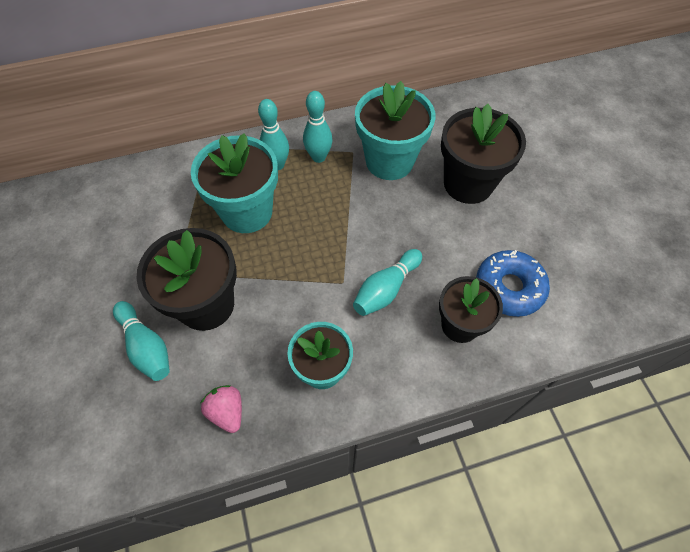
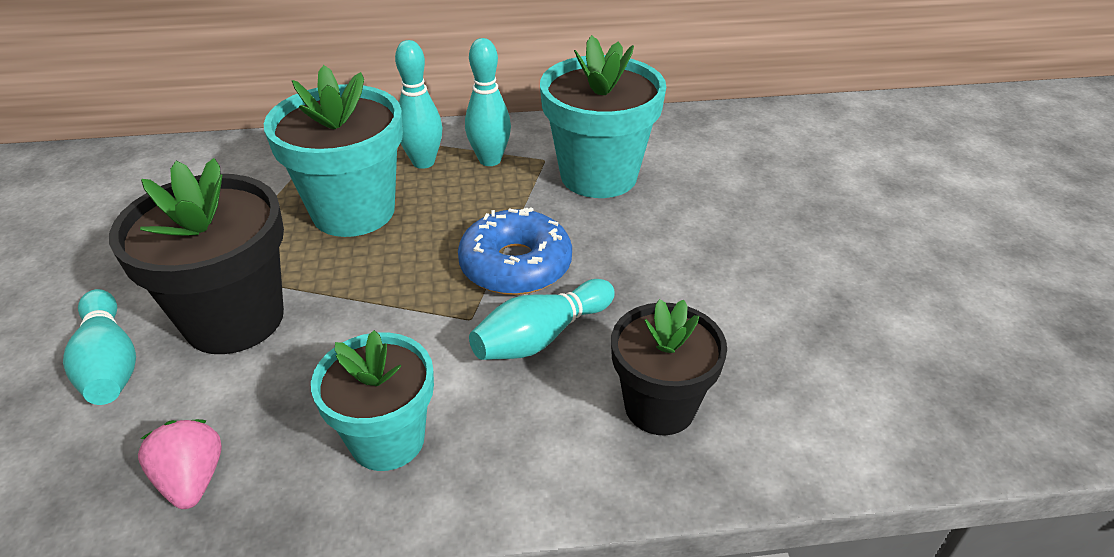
camera: 10 degrees right, 20 degrees down
(468, 184) = (720, 215): black flower pot -> none
(509, 288) = (763, 363): blue donut -> blue donut (515, 265)

